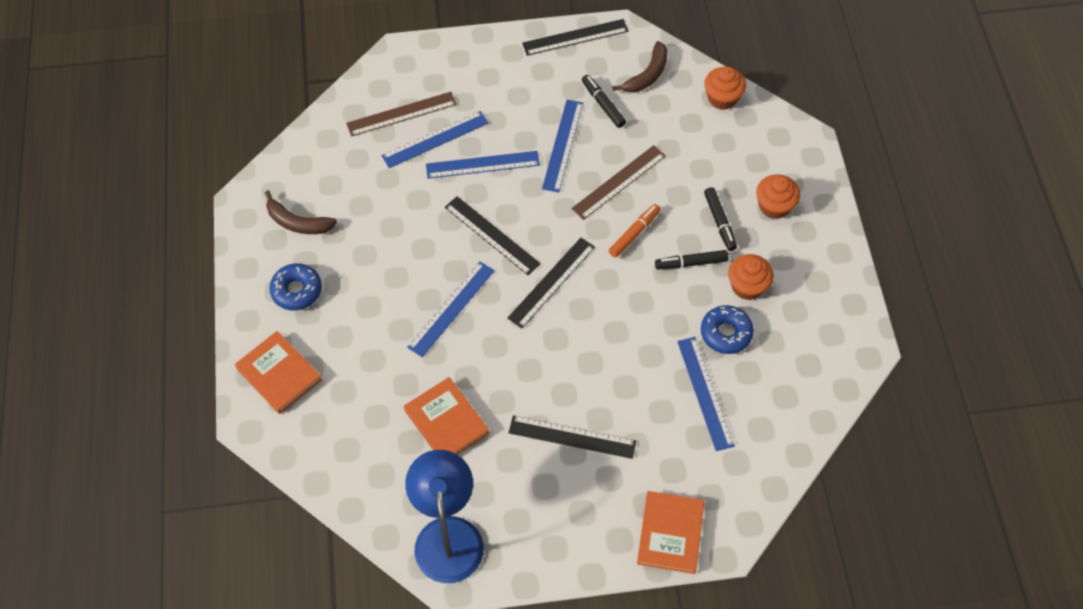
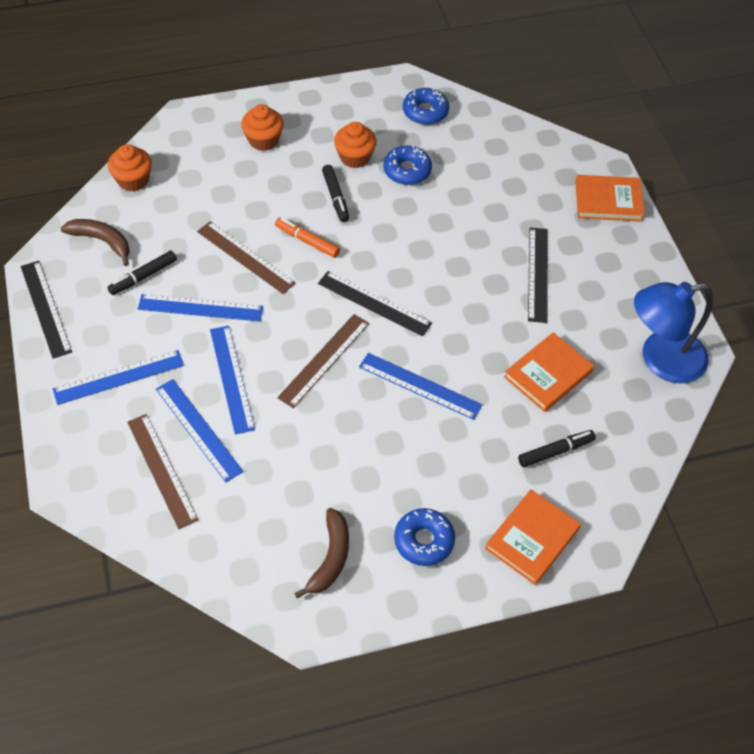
camera: 100 degrees left, 5 degrees down
(492, 235) = (324, 360): black ruler -> brown ruler
(705, 393) = (470, 183): blue ruler -> blue ruler (119, 377)
(719, 222) = (286, 178): black marker -> black marker (555, 451)
(816, 363) = (425, 112): none -> blue donut

